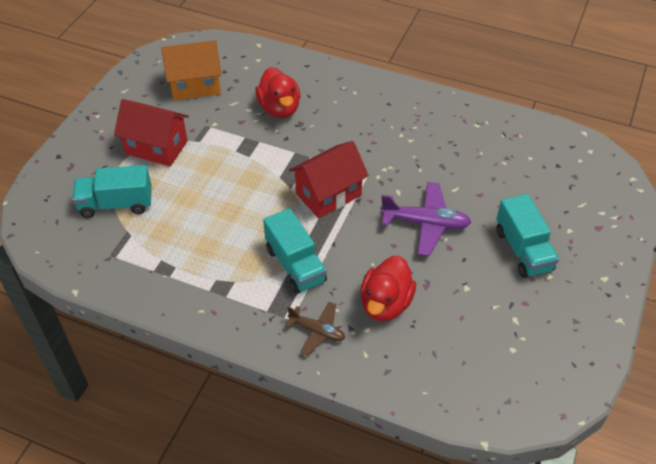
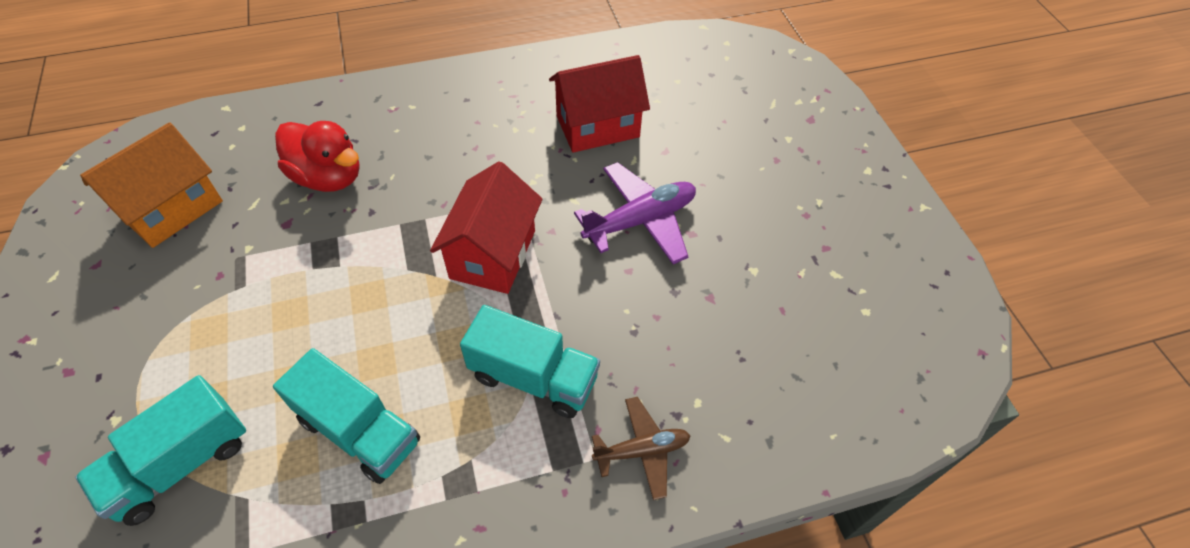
camera: 40 degrees left, 5 degrees up
(156, 147) = (180, 333): red house -> red house (597, 126)
(385, 304) = (688, 352): red duck -> none
(523, 250) = (767, 188): turquoise truck -> turquoise truck (359, 431)

